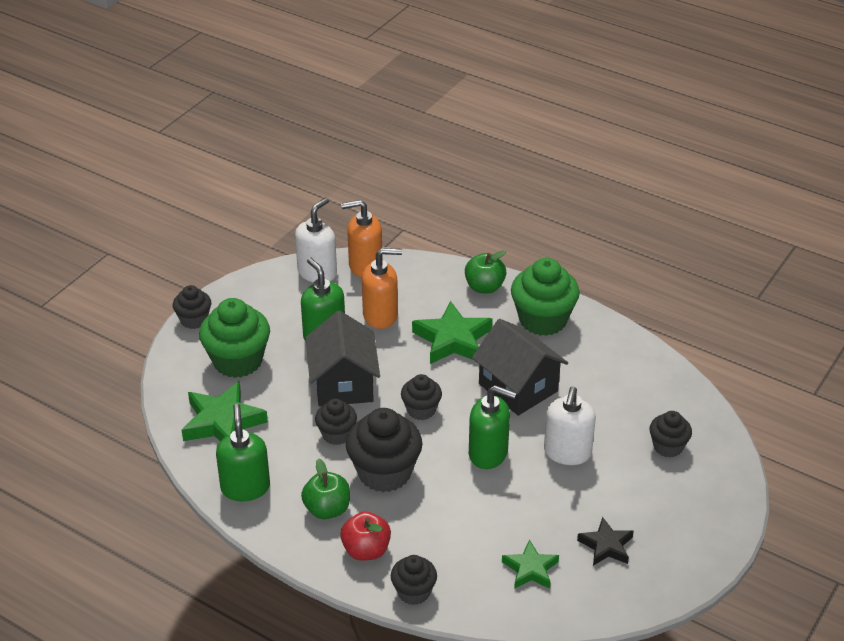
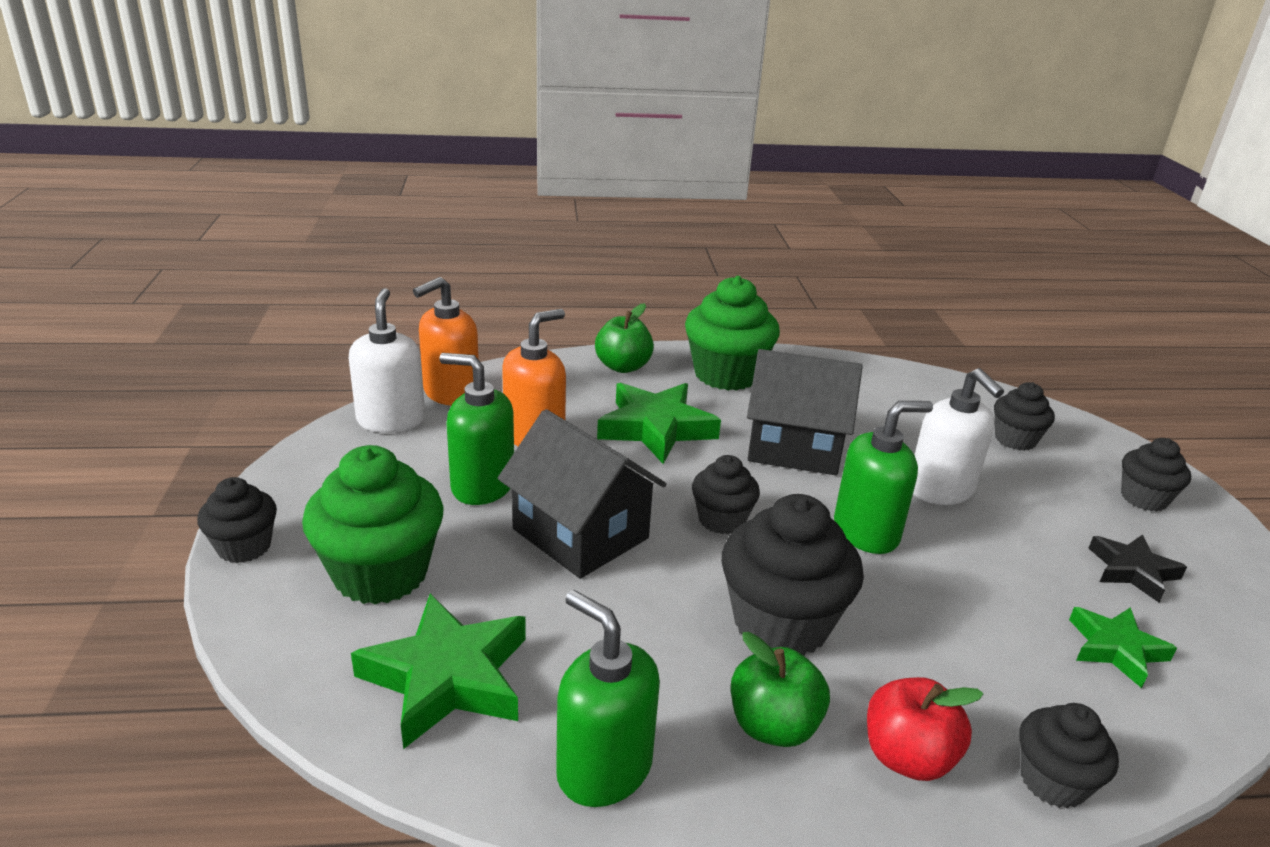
camera: 40 degrees left, 10 degrees down
(336, 434) = (651, 605): black cupcake -> black cupcake (1144, 498)

